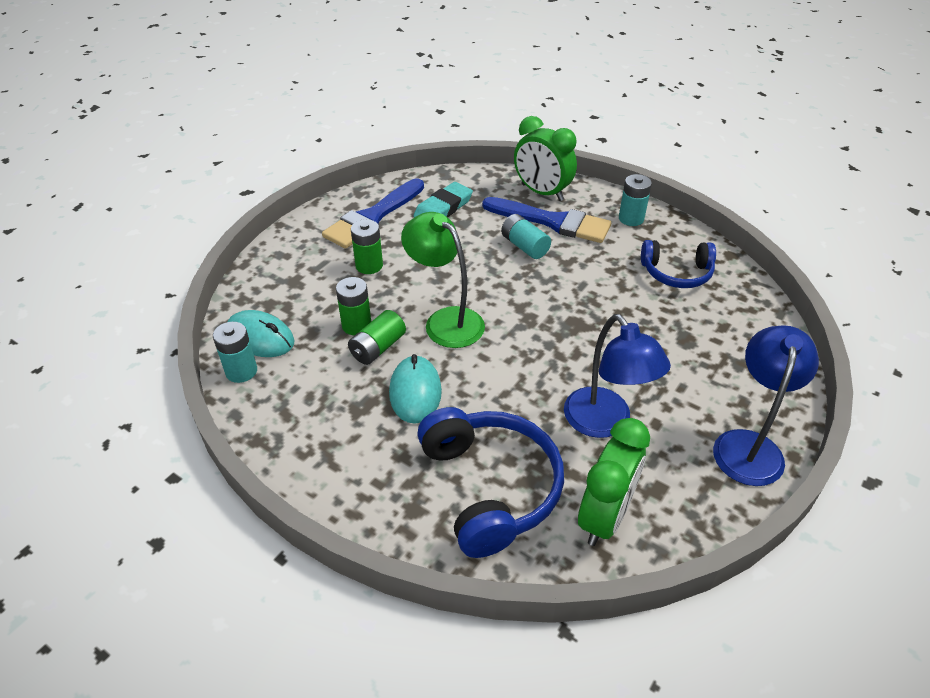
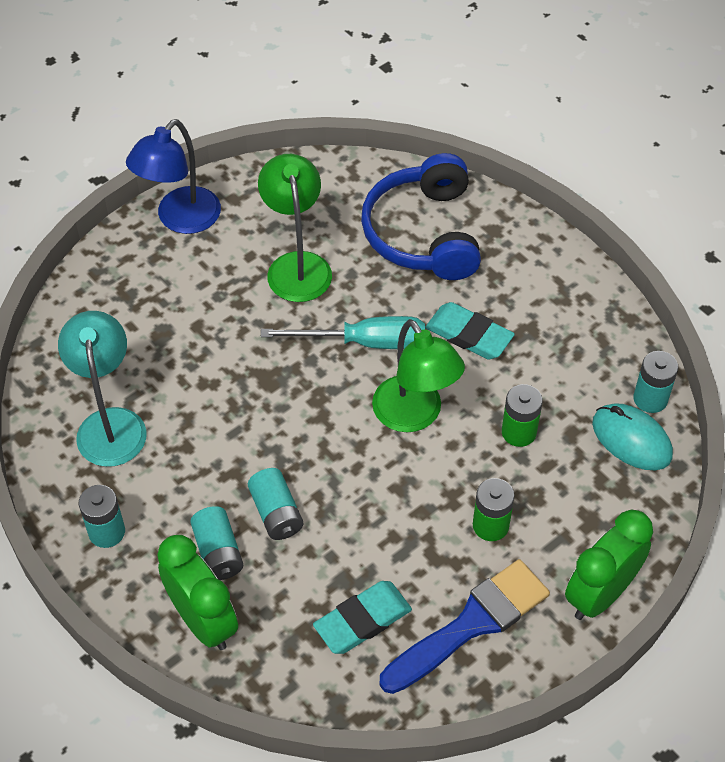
camera: 165 degrees left, 10 degrees up
(378, 348) = (499, 396): green battery -> none
(415, 392) = (469, 335): turquoise mouse -> turquoise eraser
(509, 367) = (364, 342): none -> turquoise screwdriver
(552, 221) = (218, 552): blue brush -> turquoise battery
(604, 517) = (338, 193): green clock -> green clock (600, 594)
(605, 423) = (297, 265): blue lamp -> green lamp
(676, 273) = (110, 424): blue headphones -> turquoise lamp

